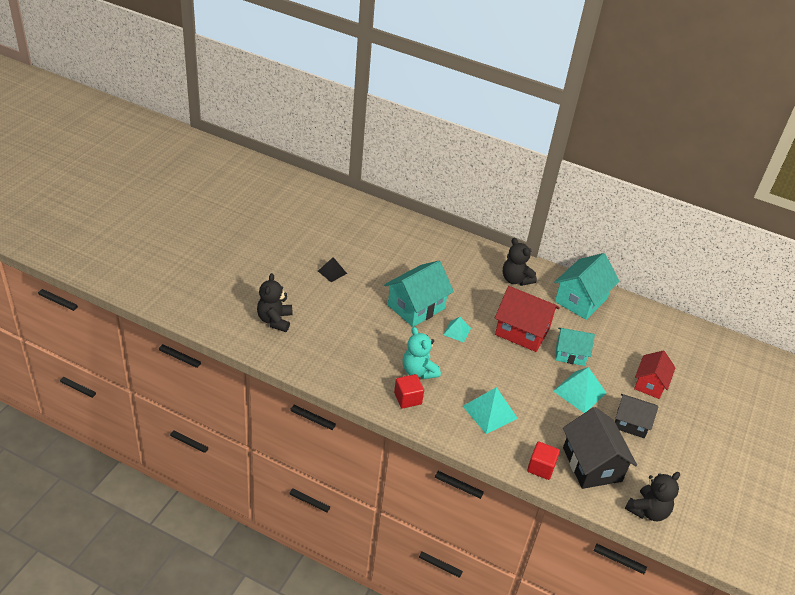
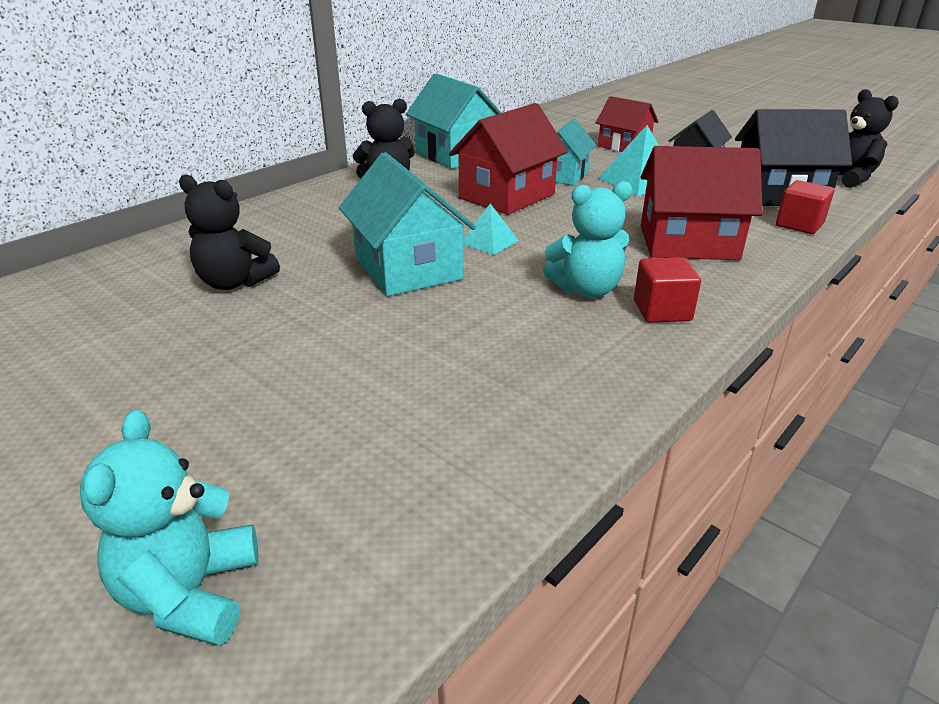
camera: 70 degrees left, 10 degrees down
(225, 300) = (190, 594): none -> turquoise teddy bear
(275, 320) = (353, 475): black teddy bear -> black teddy bear (234, 282)
(332, 272) = (230, 351): black pyramid -> none
(490, 412) = (688, 243): turquoise pyramid -> red house

